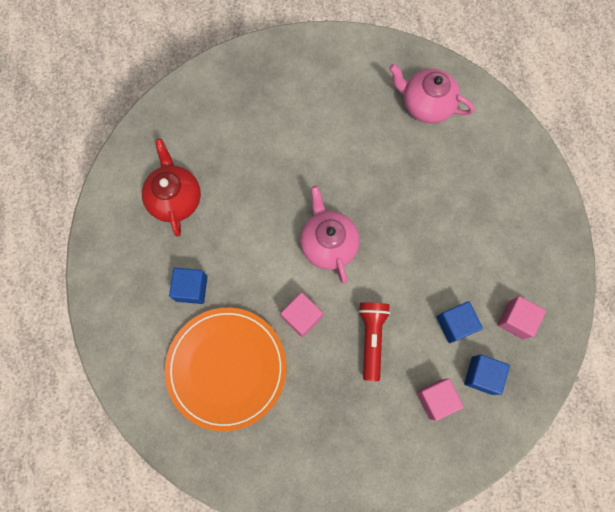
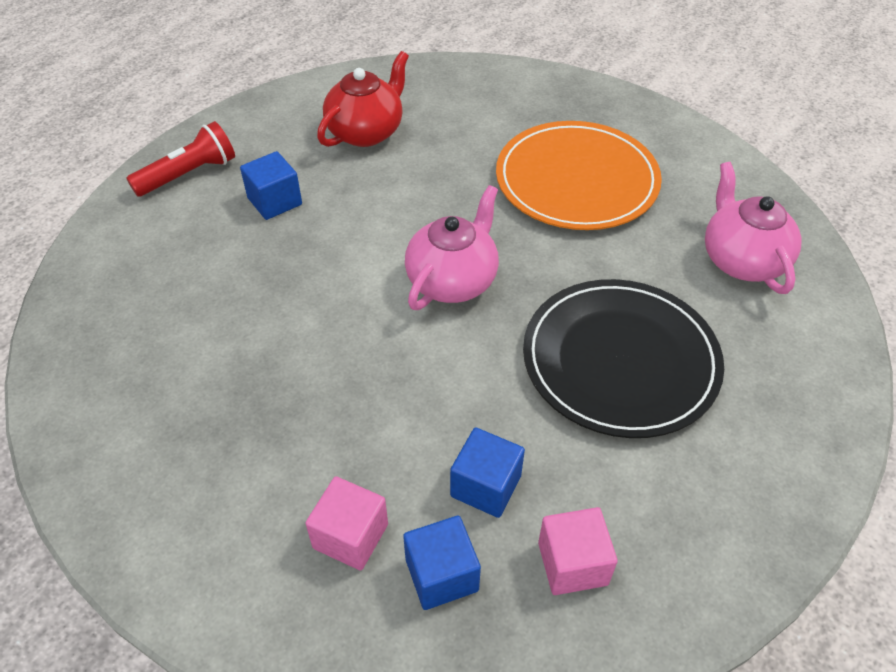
camera: 50 degrees right, 25 degrees down
(226, 368) = (203, 285): orange plate -> orange plate (576, 180)
(302, 317) = (332, 313): pink cube -> none
(371, 338) = (371, 401): red flashlight -> red flashlight (189, 174)
(437, 212) = (620, 360): none -> black plate

